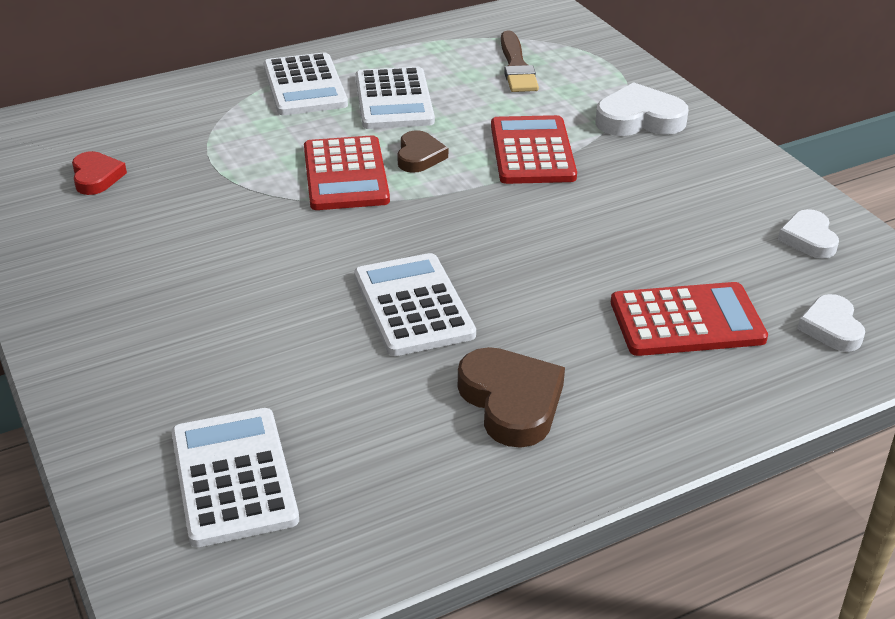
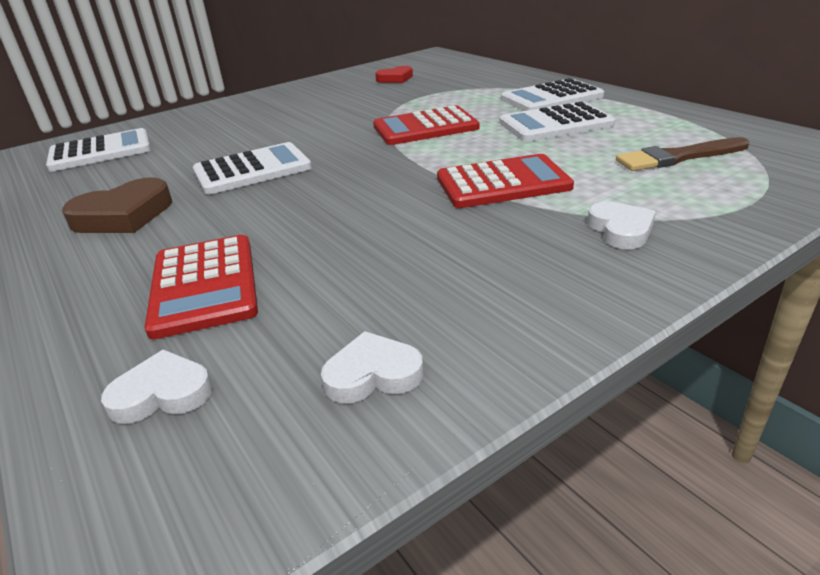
camera: 85 degrees right, 5 degrees down
(419, 156) = (466, 144): brown heart -> none
(639, 119) = (620, 230): white heart -> white heart, size x0.63

